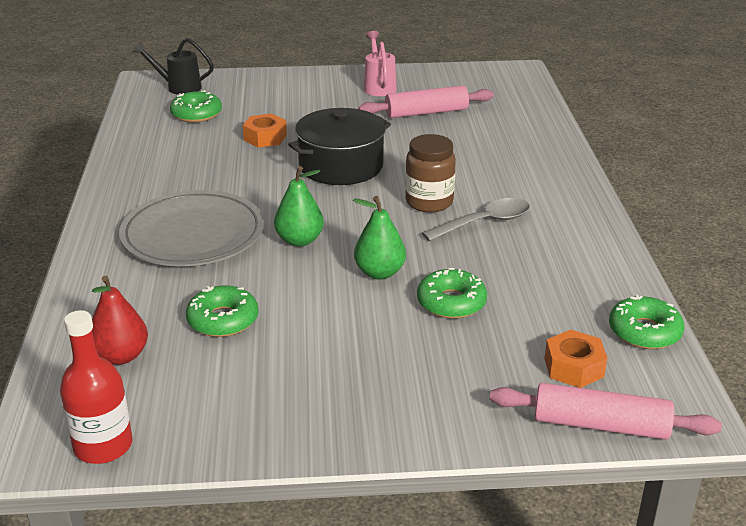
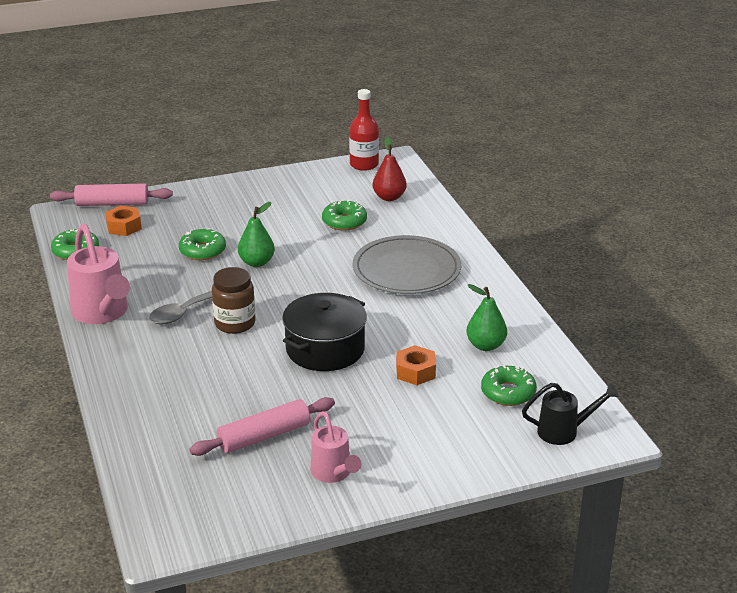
camera: 165 degrees right, 0 degrees up
(299, 240) = (324, 277): green pear -> green pear (485, 345)
(587, 235) = (102, 313): none -> pink watering can

